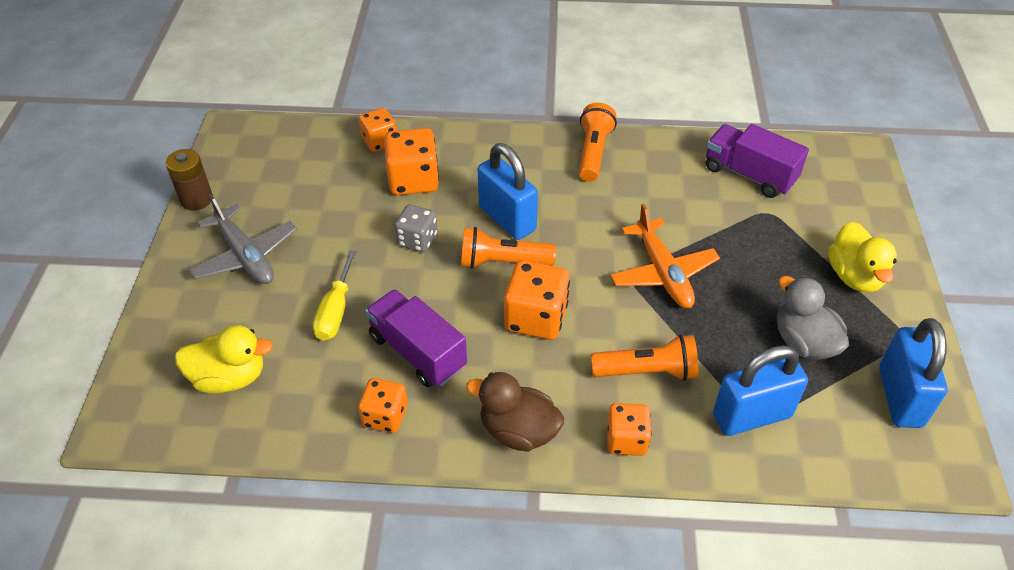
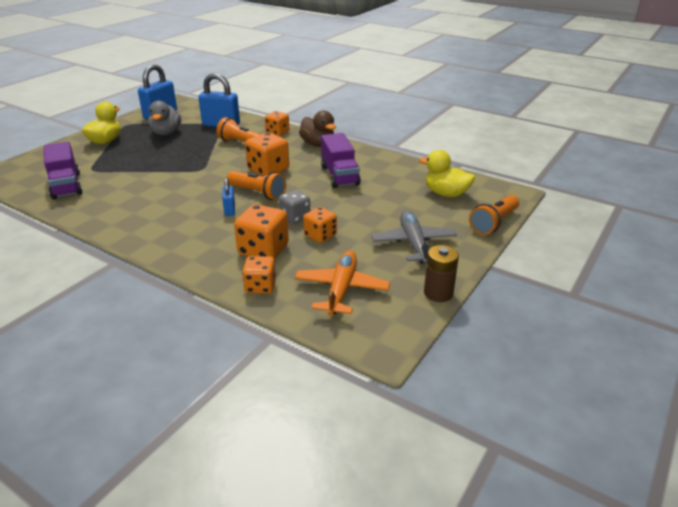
camera: 150 degrees left, 15 degrees down
(335, 311) = (371, 201): yellow screwdriver -> none
(385, 416) = (373, 162): orange dice -> orange dice (320, 235)
(507, 219) = (229, 210): blue padlock -> blue padlock, size x0.52
(593, 152) = (126, 225): orange flashlight -> orange flashlight (493, 223)
(663, 273) = (184, 166): orange plane -> orange plane (341, 289)

